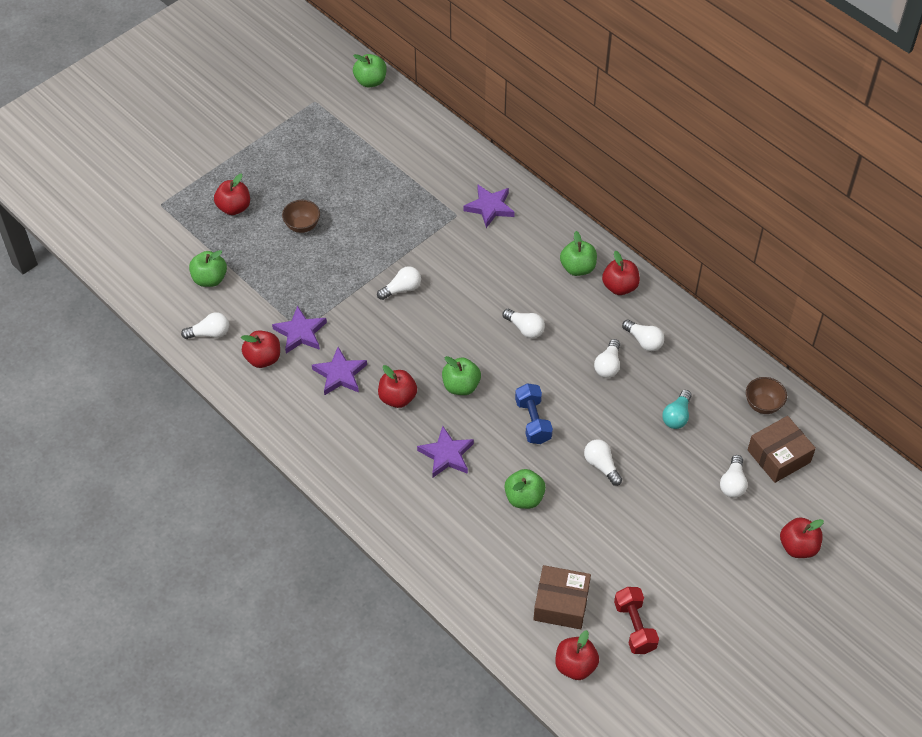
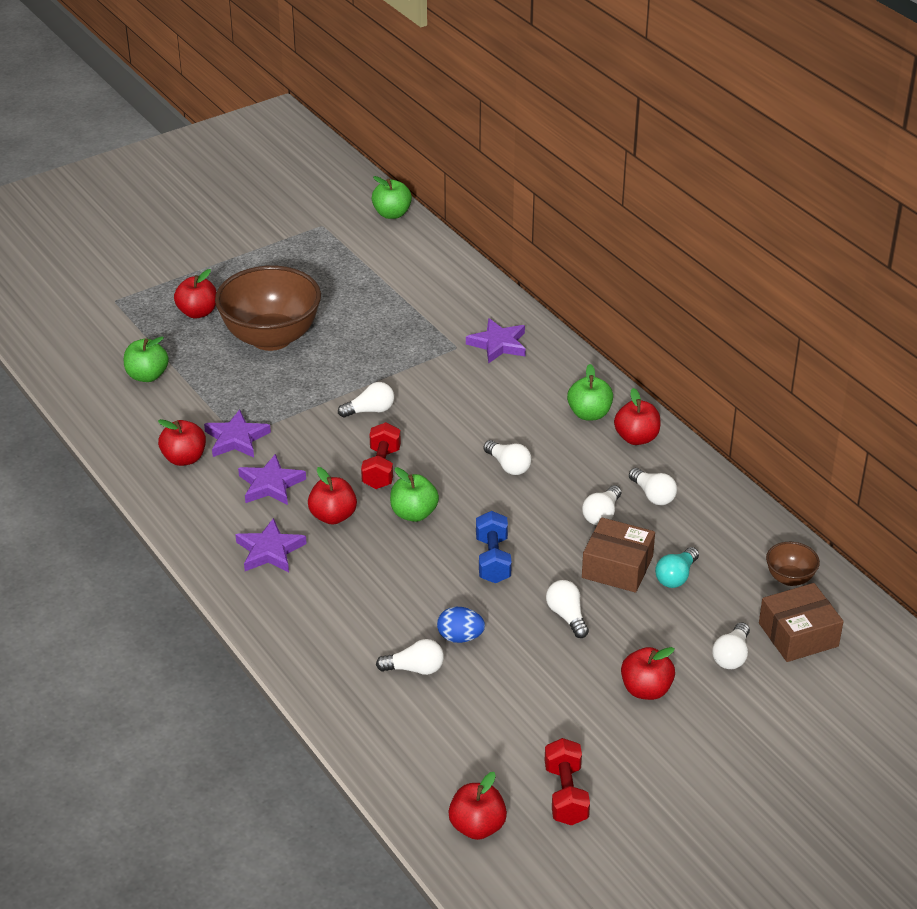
camera: 10 degrees right, 15 degrees down
(209, 333) = (129, 427): white light bulb -> white light bulb (415, 669)
(302, 226) = (271, 338): brown bowl -> brown bowl, size x2.29
(425, 345) = (381, 468): none -> red dumbbell
(446, 455) = (376, 581): purple star -> purple star (270, 551)
(524, 498) = (460, 637): green apple -> blue egg
(561, 603) = (477, 756): brown box -> brown box (617, 567)
(798, 547) = (802, 735): red apple -> red apple (646, 689)

